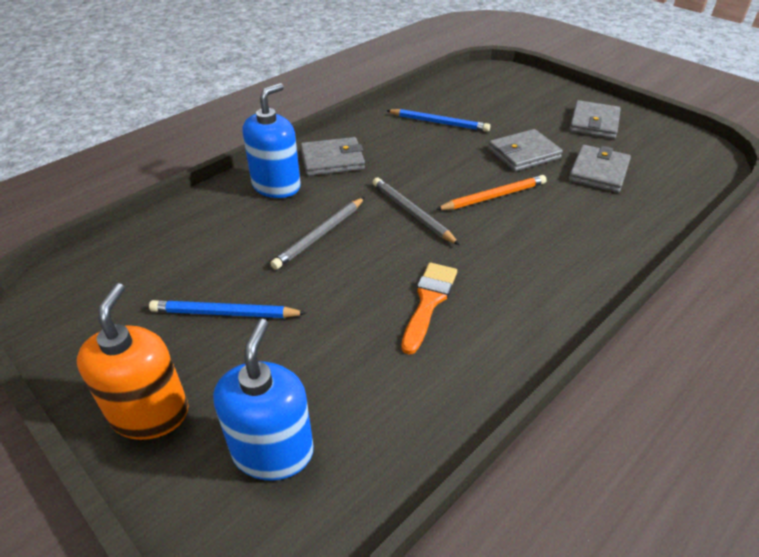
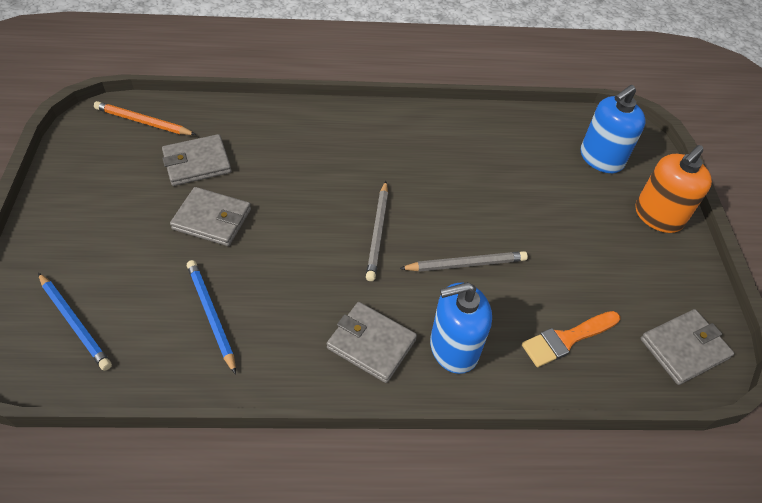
camera: 140 degrees left, 10 degrees up
(225, 313) = (581, 248): blue pencil -> blue pencil (75, 323)
(428, 302) = (448, 167): orange brush -> orange brush (566, 339)
(493, 196) = (301, 201): orange pencil -> orange pencil (143, 122)
(593, 123) = (99, 203): grey wallet -> grey wallet (684, 348)

